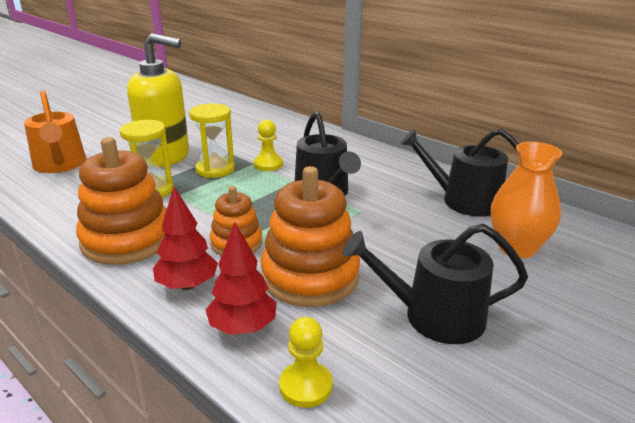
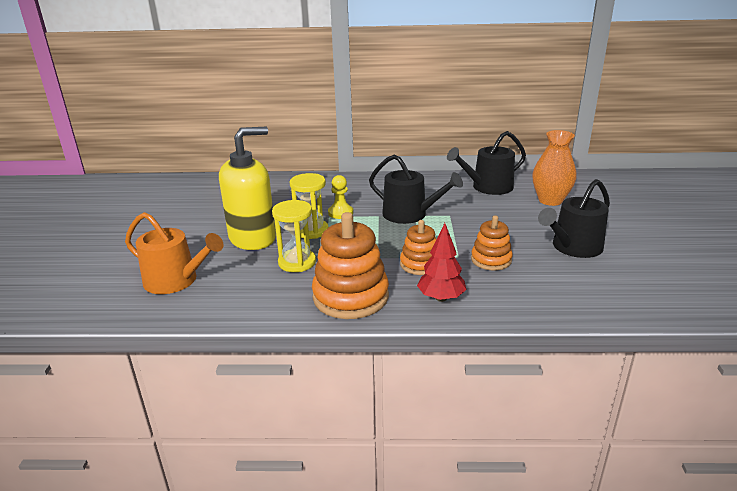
camera: 40 degrees left, 0 degrees up
(243, 327) = (509, 299): red tree -> none
(305, 386) = (581, 304): yellow pawn -> none
(310, 276) = (491, 260): orange stacking toy -> orange stacking toy, size x0.58

